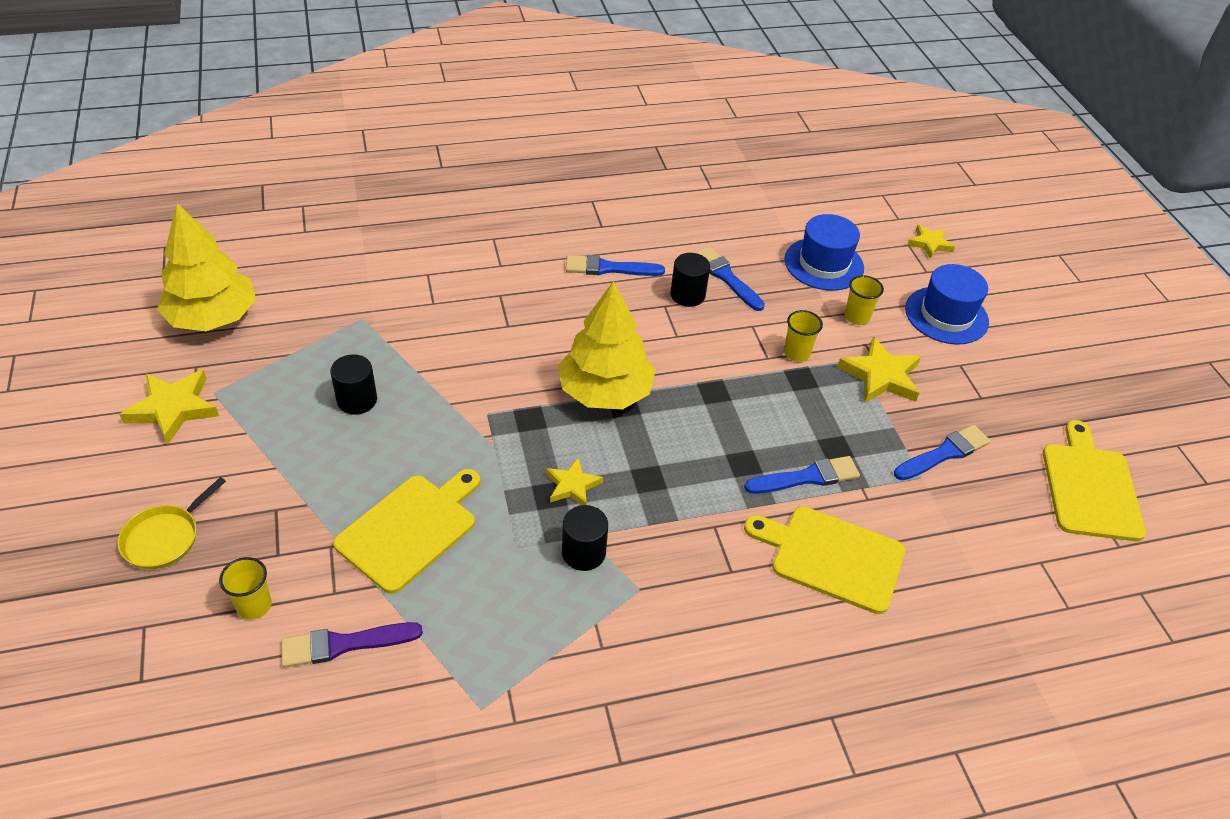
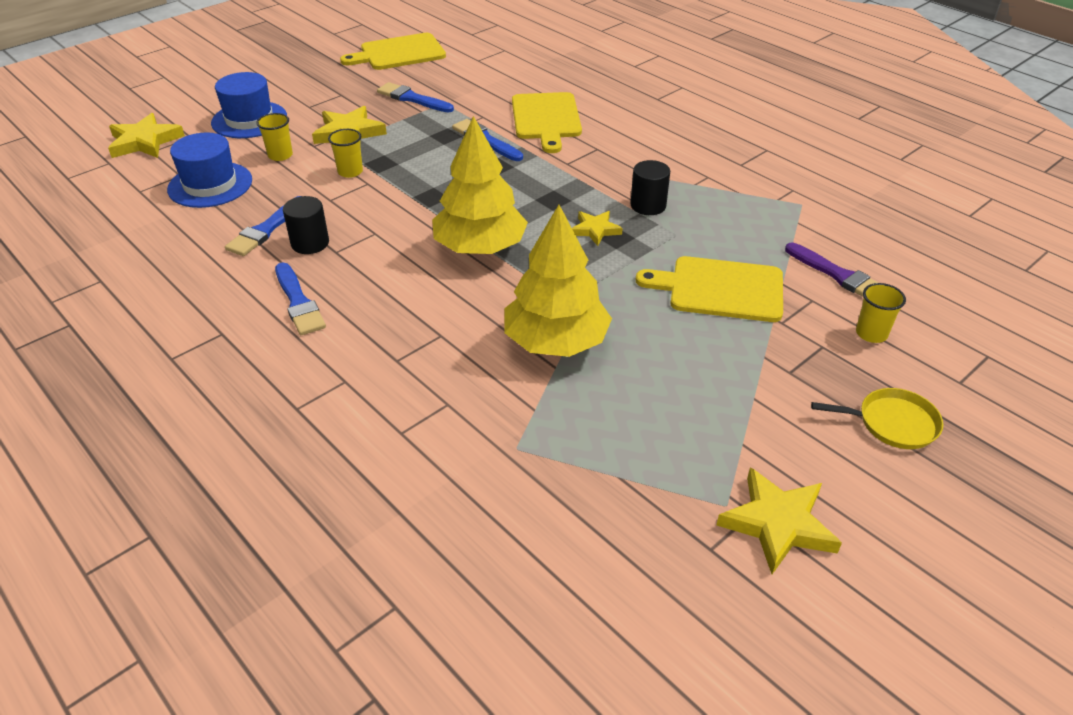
camera: 115 degrees left, 5 degrees down
(213, 317) = (628, 590): yellow tree -> yellow tree (556, 342)
(357, 400) = (629, 388): black cylinder -> none
(929, 244) = (145, 142): yellow star -> yellow star, size x1.62

